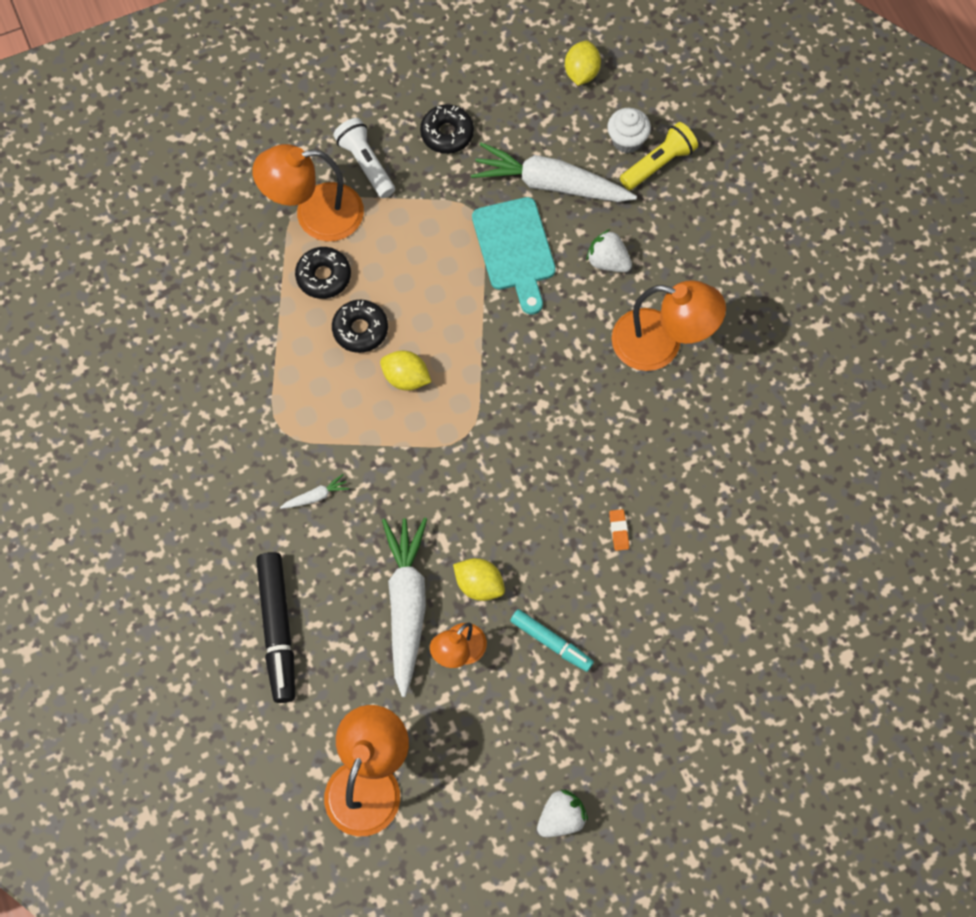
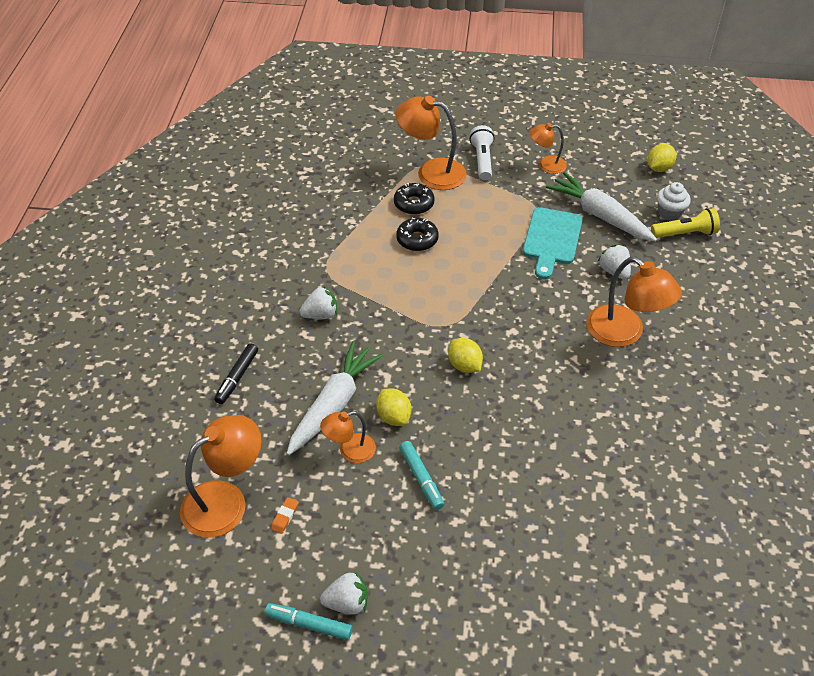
camera: 30 degrees right, 20 degrees down
(278, 629) = (237, 377): black marker -> black marker, size x0.62
(316, 496) = (320, 314): white carrot -> white strawberry
(406, 378) = (428, 277): yellow lemon -> yellow lemon (464, 365)
(447, 133) = (546, 165): black donut -> orange lamp
(539, 860) = (309, 624): none -> turquoise marker
(618, 531) = (520, 431): orange eraser -> orange eraser (285, 516)

